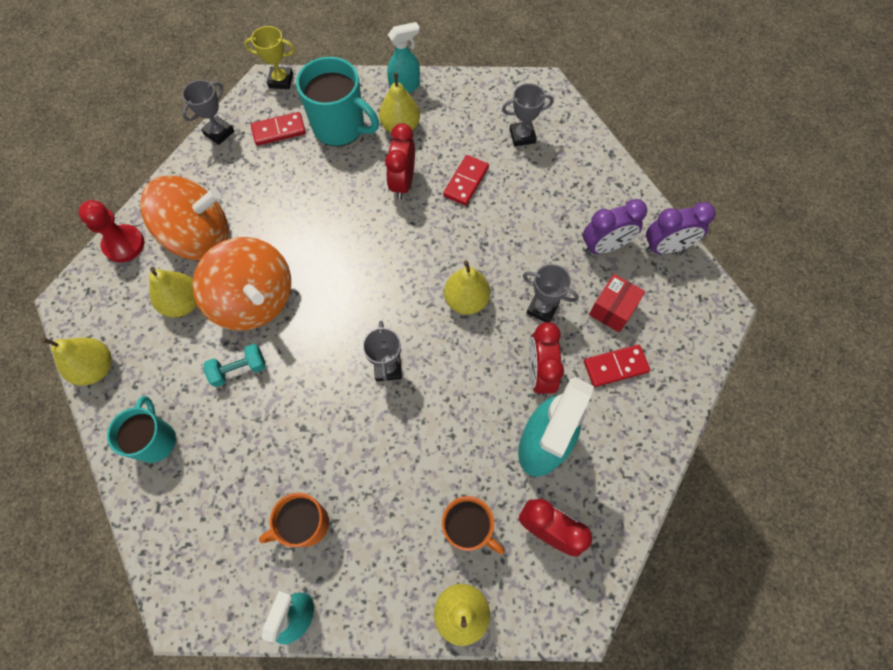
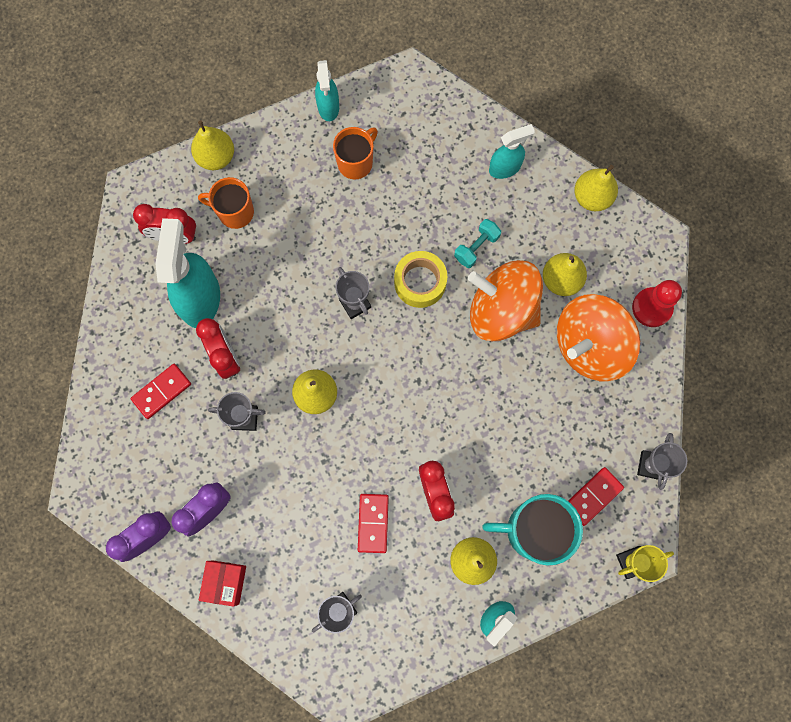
camera: 155 degrees right, 10 degrees up
(156, 440) = (505, 168): turquoise mug -> turquoise spray bottle
(314, 360) = (420, 282): none -> yellow tape
(612, 309) = (181, 446): red box -> red box (225, 582)

